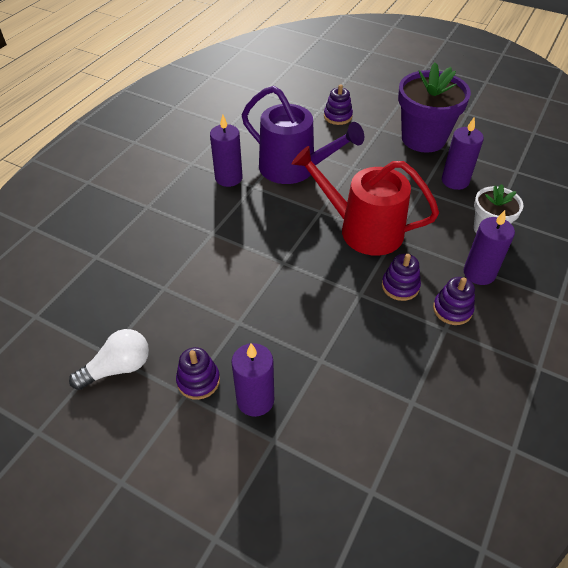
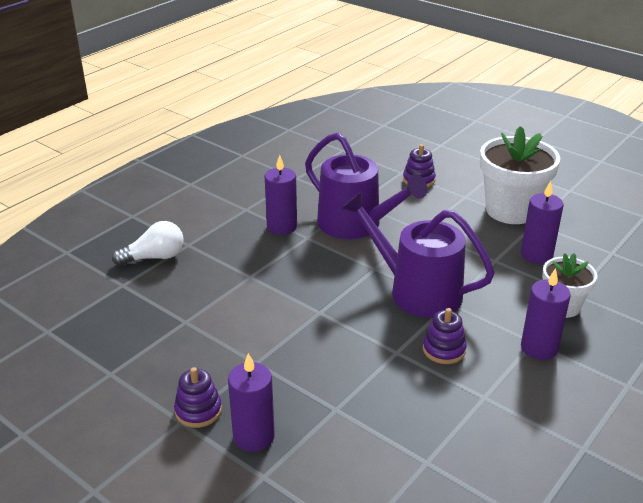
camera: 10 degrees right, 15 degrees down
(118, 368) = (118, 388): white light bulb -> white light bulb (154, 257)
(363, 230) = (417, 291): red watering can -> purple watering can
(423, 139) = (511, 210): purple flower pot -> white flower pot
(452, 309) = (497, 379): purple stacking toy -> none

